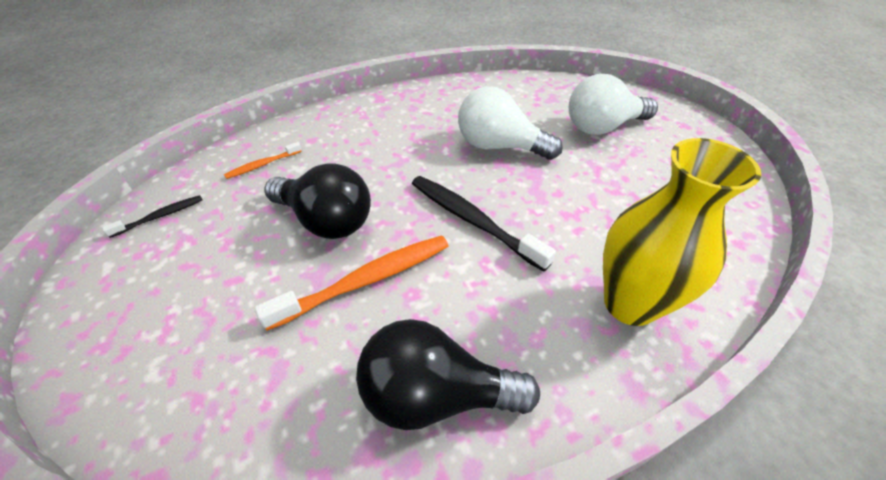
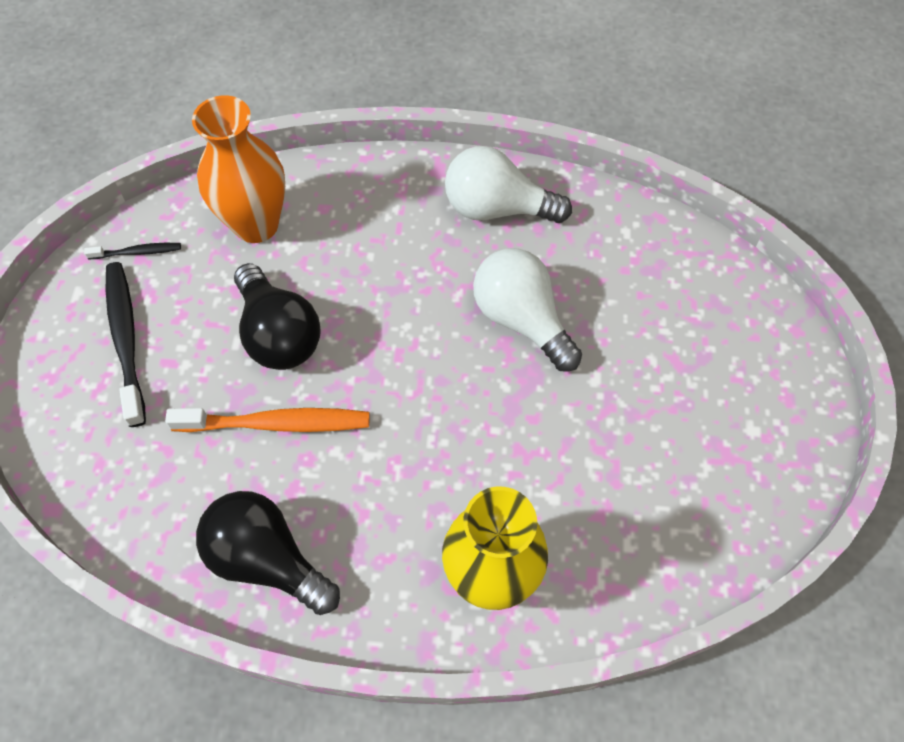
camera: 30 degrees right, 15 degrees up
(262, 165) = (256, 225): orange toothbrush -> orange vase
(472, 220) = (416, 407): black toothbrush -> black toothbrush (126, 340)
(602, 127) = (674, 349): white light bulb -> white light bulb (497, 208)

